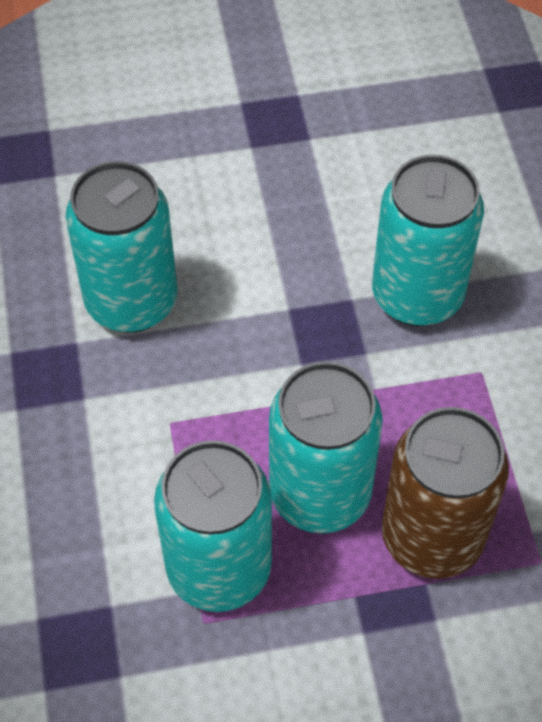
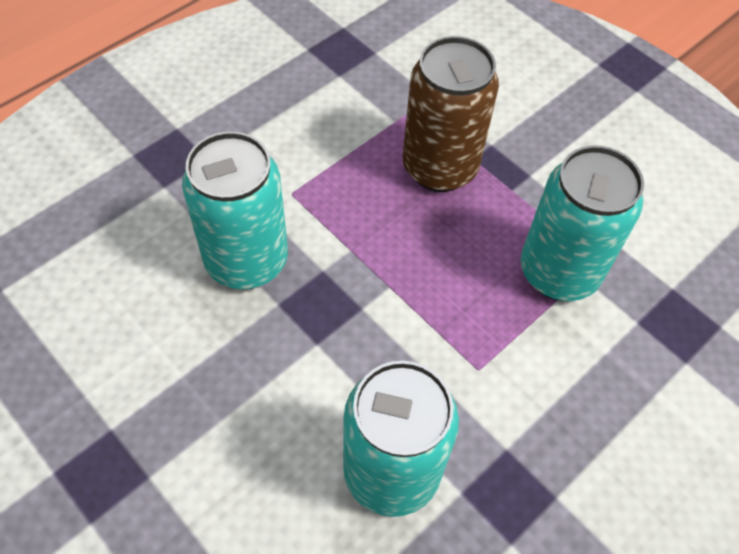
camera: 125 degrees left, 0 degrees up
(320, 494) = (459, 242): turquoise can -> none

